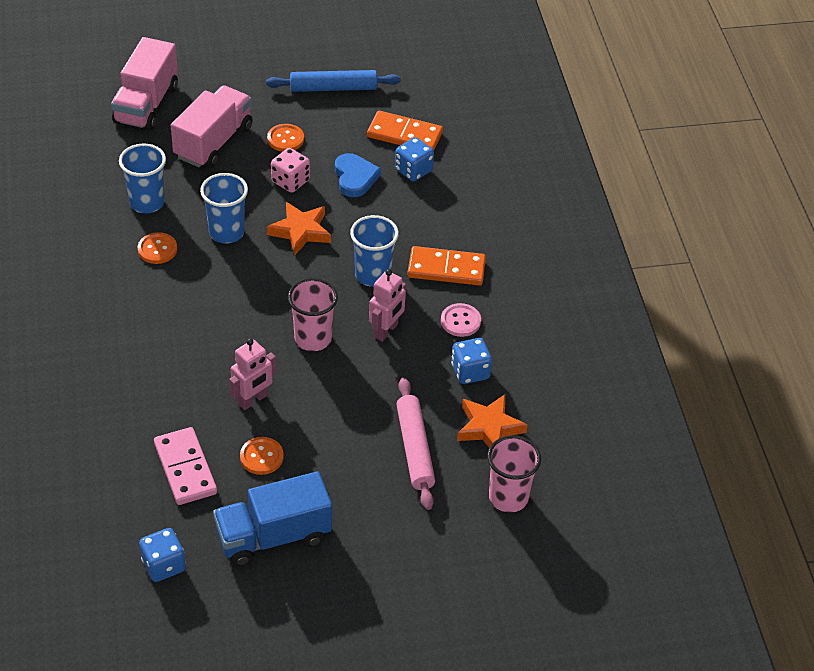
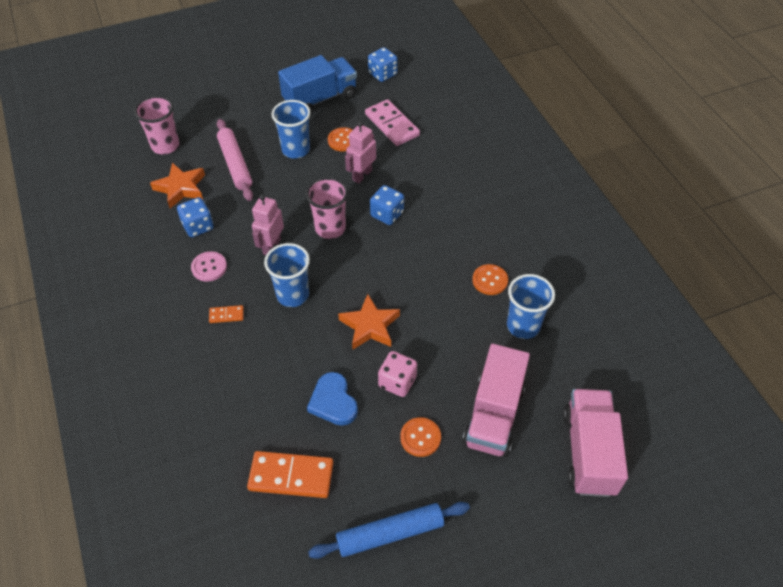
camera: 170 degrees right, 5 degrees up
(226, 232) = (437, 310): blue cup -> blue cup (296, 150)
(413, 170) = (273, 426): blue dice -> blue dice (387, 214)
(446, 269) = (226, 315): orange domino -> orange domino, size x0.48

